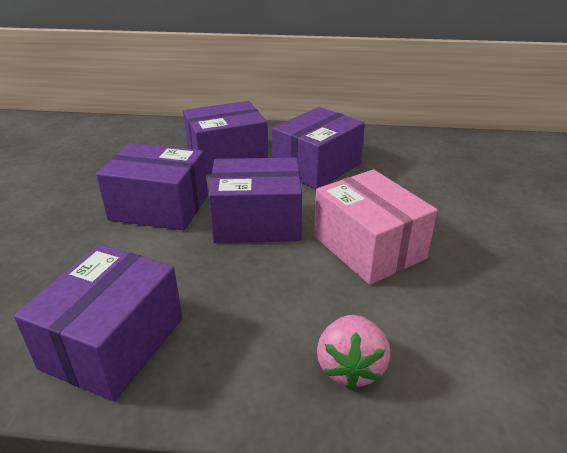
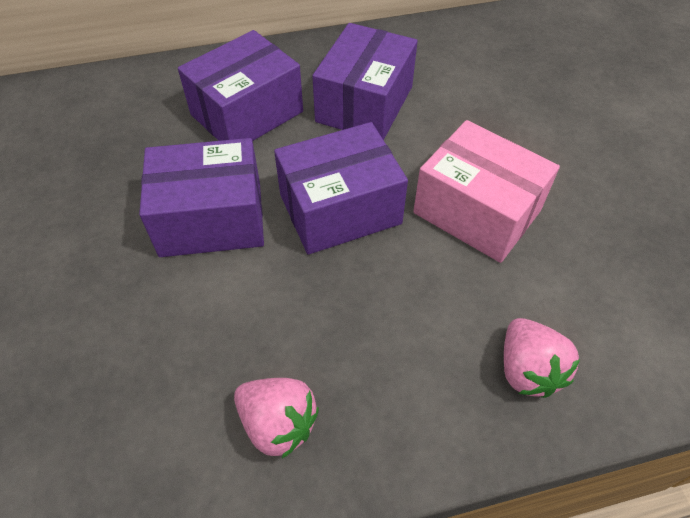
camera: 20 degrees left, 20 degrees up
(113, 343) = (278, 424): purple box -> pink strawberry

